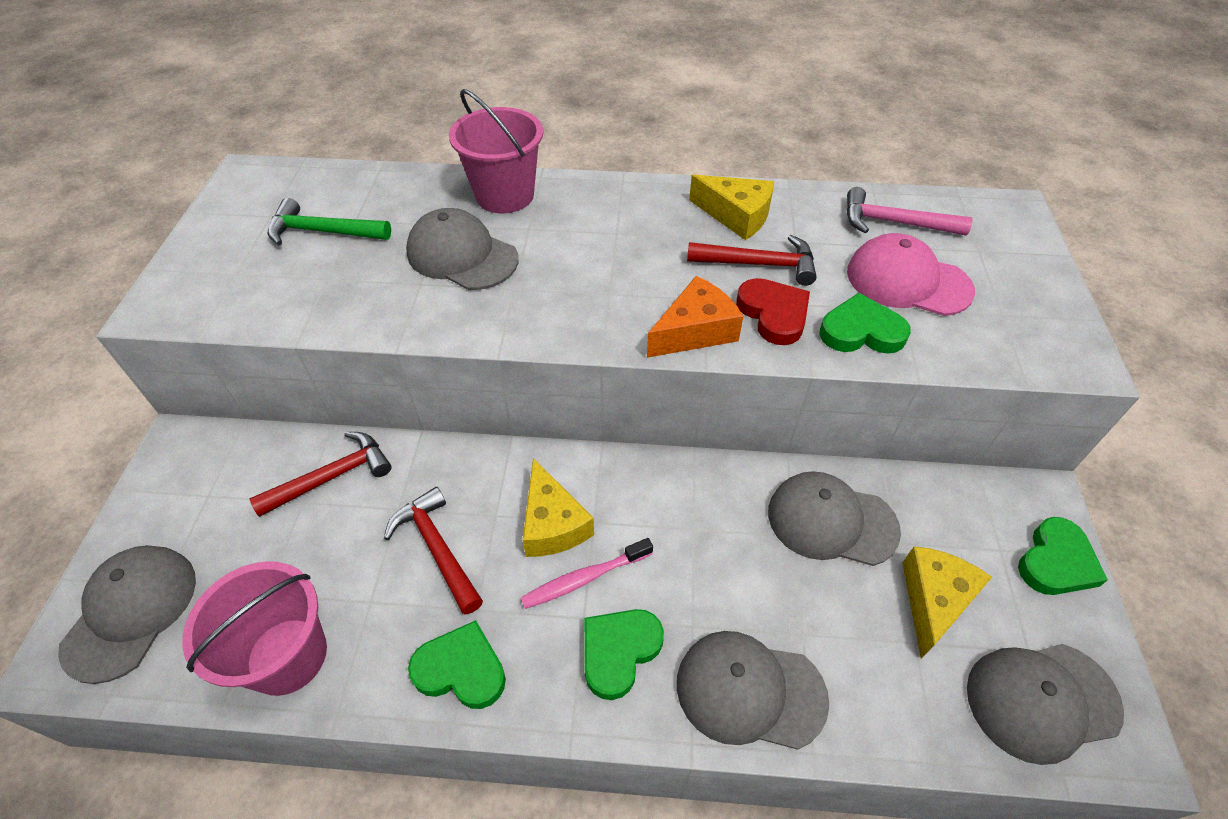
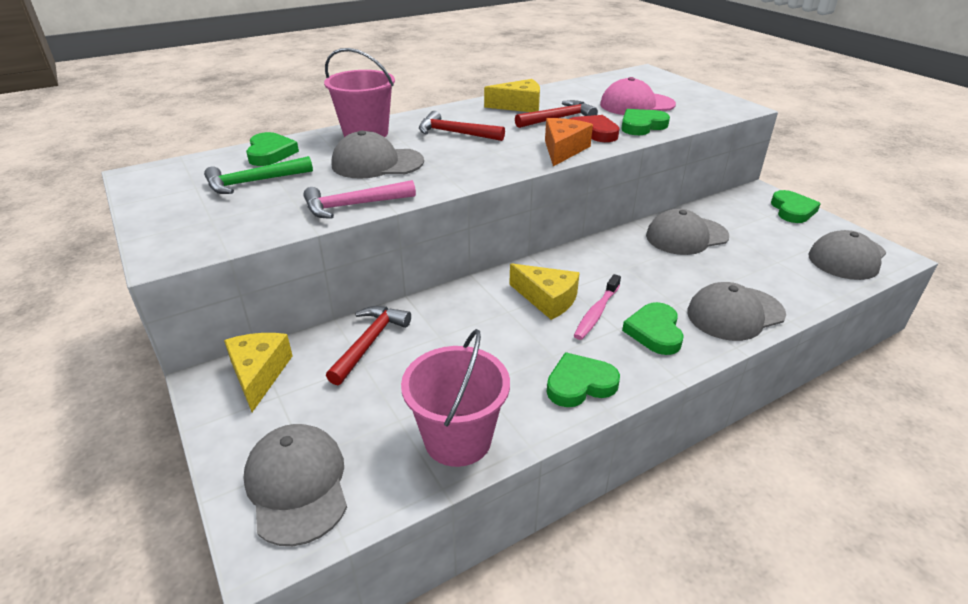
camera: 35 degrees left, 15 degrees down
(382, 189) = (270, 153): none -> green heart
(437, 548) = (491, 341): red hammer -> red hammer (455, 133)
(894, 223) = (600, 88): pink hammer -> pink hammer (354, 205)
(933, 600) = (765, 244): yellow cheese -> yellow cheese (259, 374)

